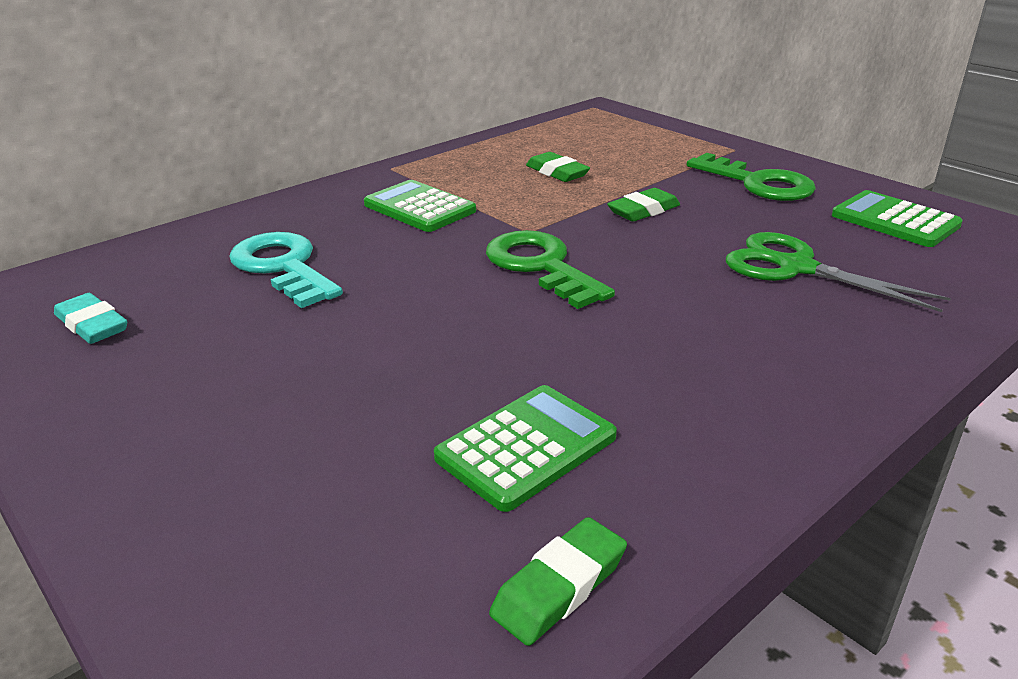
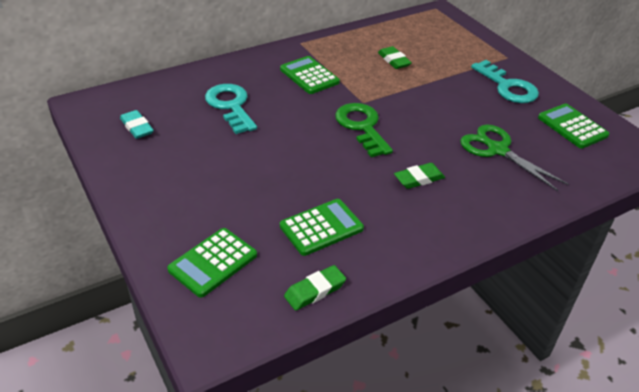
camera: 10 degrees right, 10 degrees up
(295, 566) = (213, 262): none -> green calculator
(643, 211) = (432, 97): green eraser -> green eraser (419, 179)
(758, 183) = (507, 87): green key -> turquoise key

